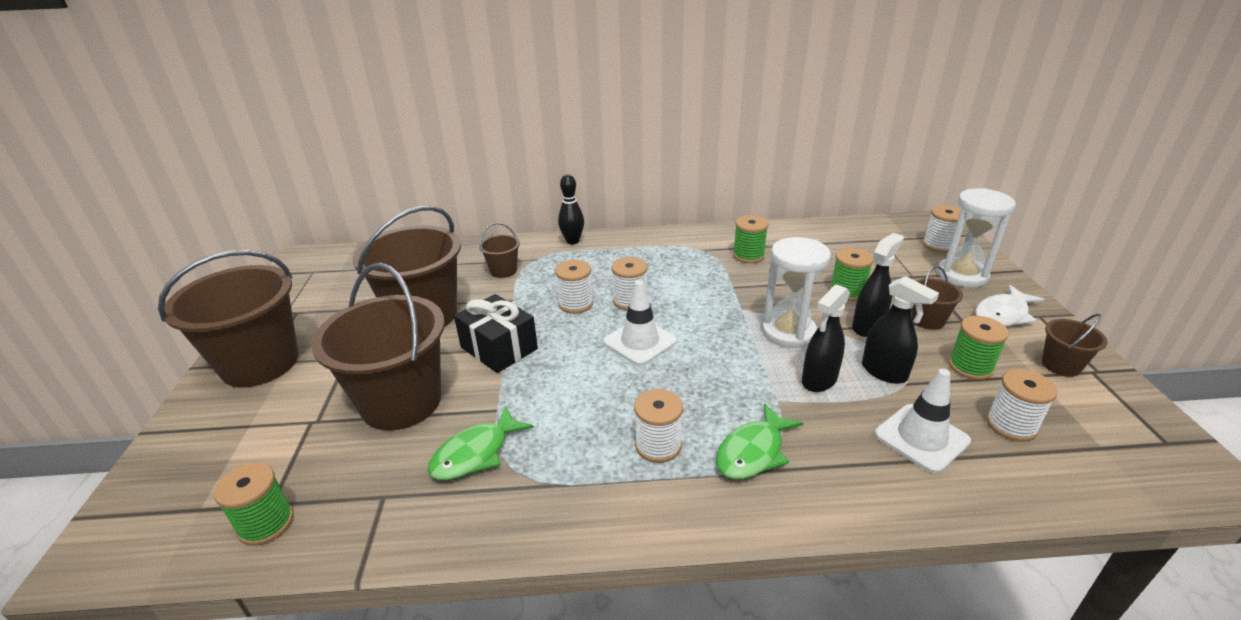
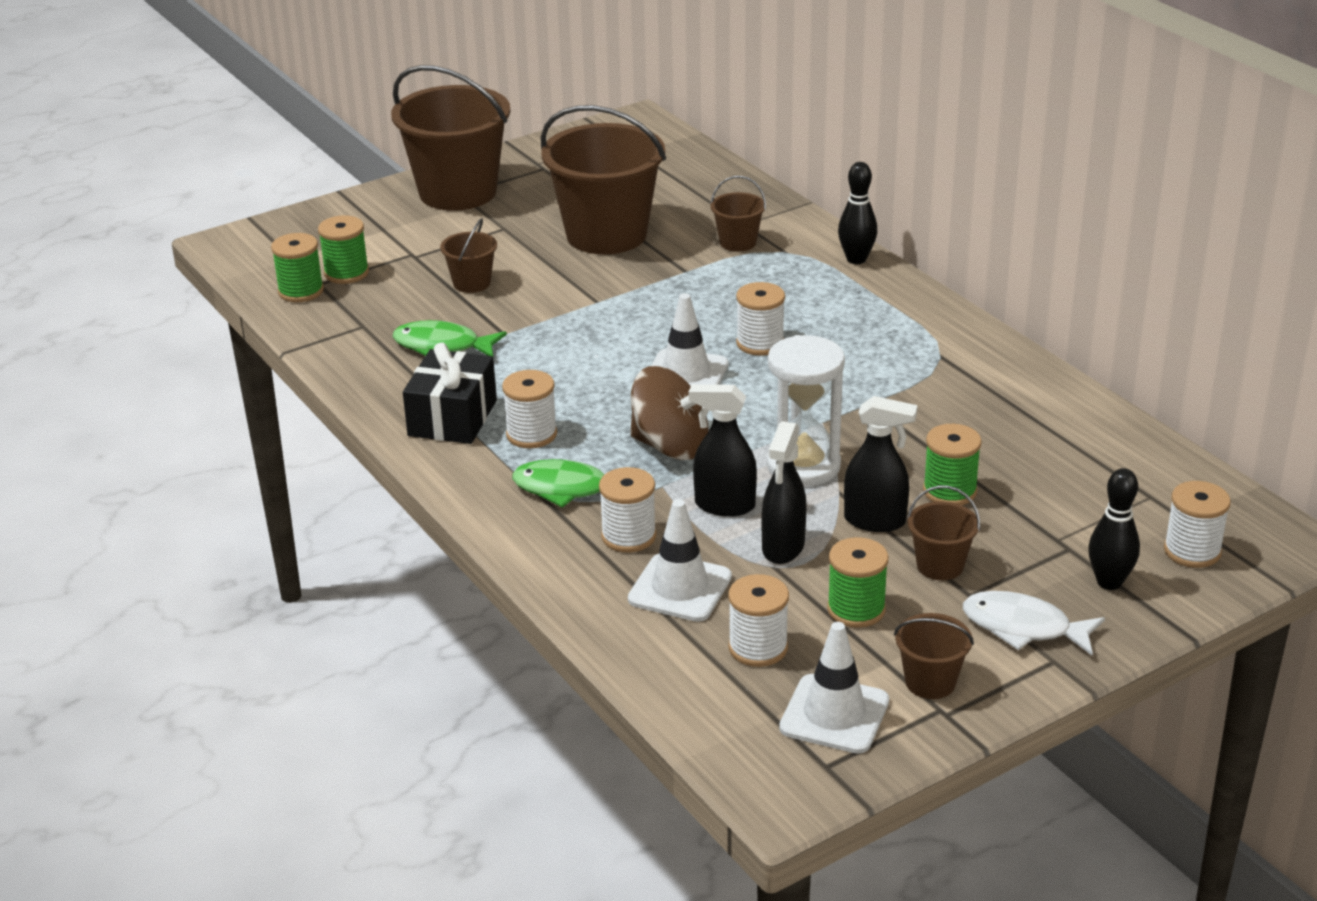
camera: 60 degrees right, 0 degrees up
(401, 402) = (472, 283): brown bucket -> brown bucket, size x0.45
(499, 348) = (594, 298): black gift -> black gift (452, 418)
(576, 304) = (718, 312): white spool -> white spool (628, 536)
(727, 379) = (670, 446): none -> brown spinning top
(748, 255) = (966, 395): green spool -> green spool (346, 273)
(962, 275) = (1109, 582): white hourglass -> black bowling pin
(1100, 417) = (834, 714): none -> white traffic cone

